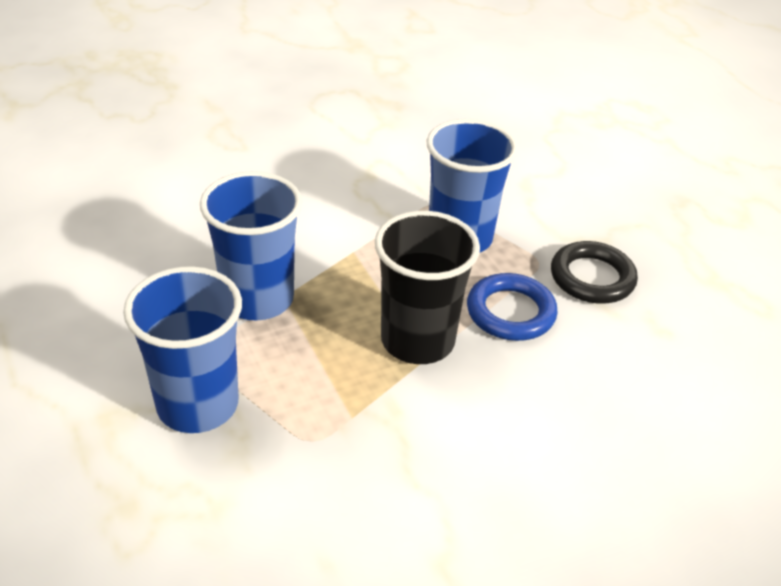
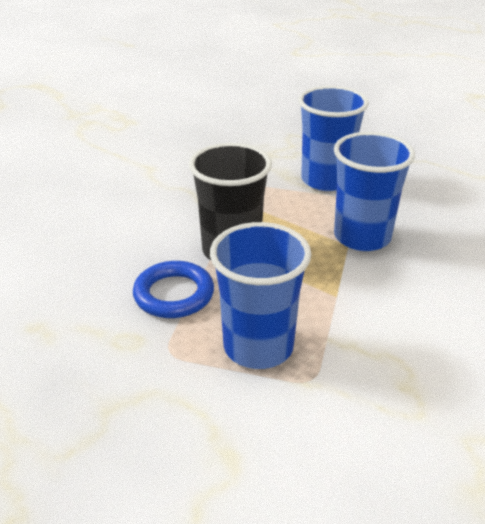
camera: 155 degrees right, 5 degrees down
(592, 278) = (111, 354): black ring -> none

